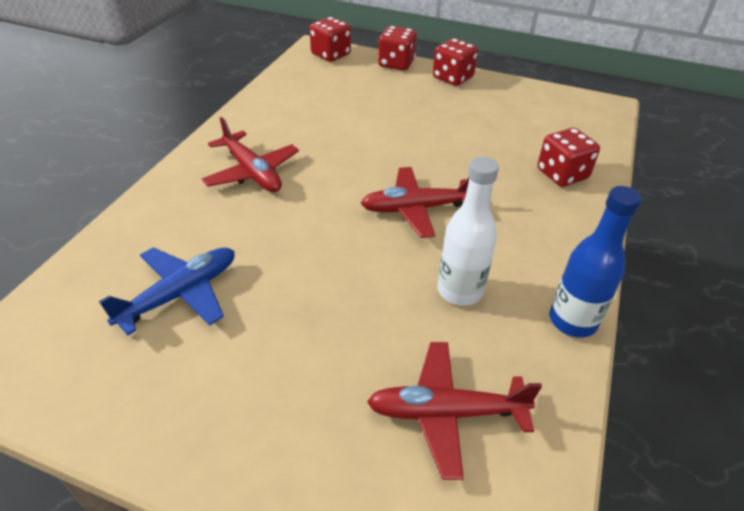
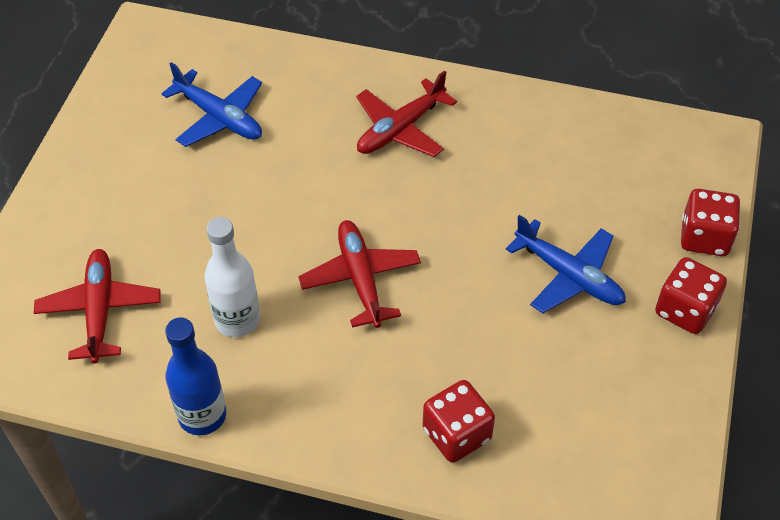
camera: 85 degrees right, 10 degrees up
(330, 55) = (703, 158): red dice -> none
(422, 113) = (569, 276): none -> blue plane

